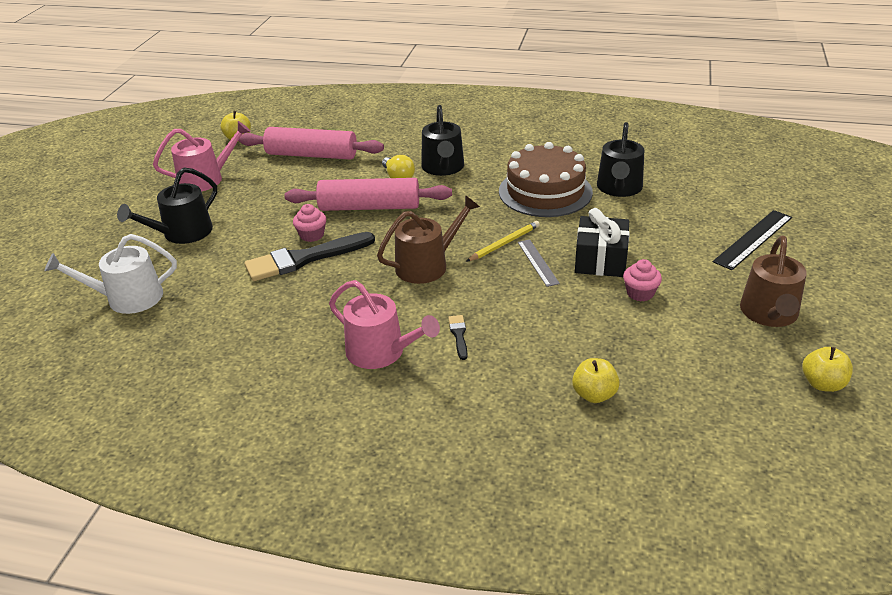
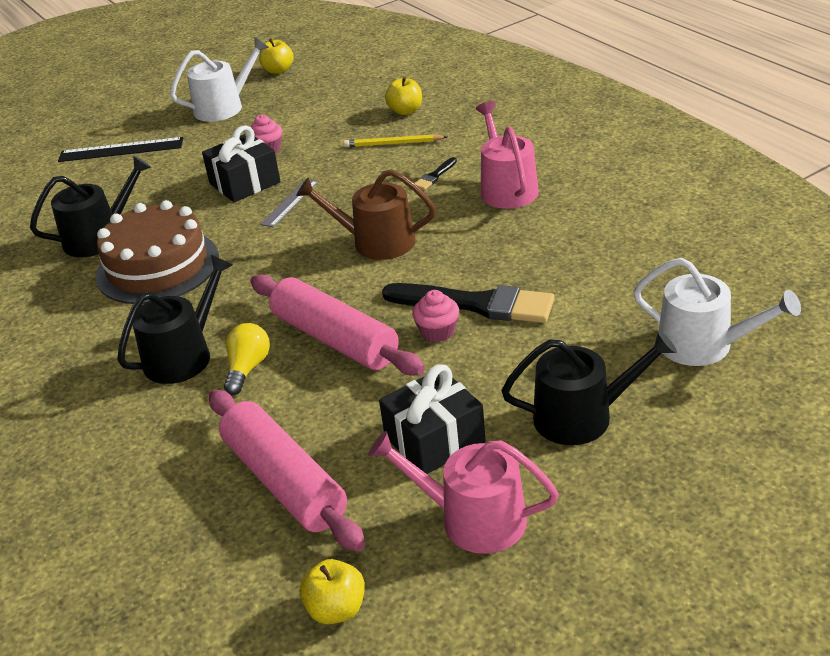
camera: 135 degrees left, 0 degrees up
(256, 194) = (434, 439): none -> black gift
(504, 243) = (284, 231): yellow pencil -> yellow pencil (393, 144)
(769, 314) = (224, 107): brown watering can -> white watering can

